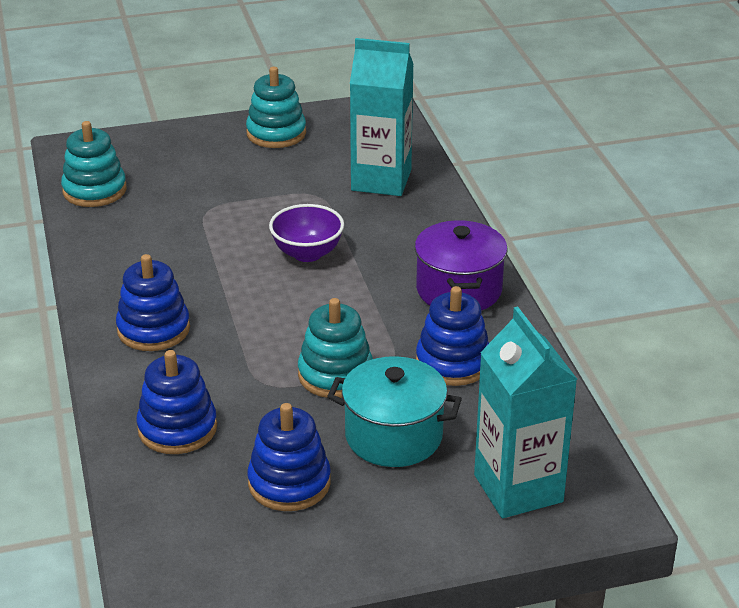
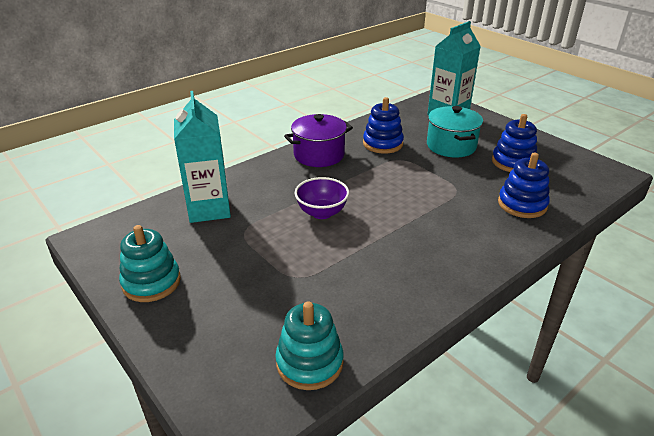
camera: 115 degrees left, 0 degrees up
(153, 329) = (456, 246): blue stacking toy -> none
(335, 375) = (426, 171): turquoise stacking toy -> none

